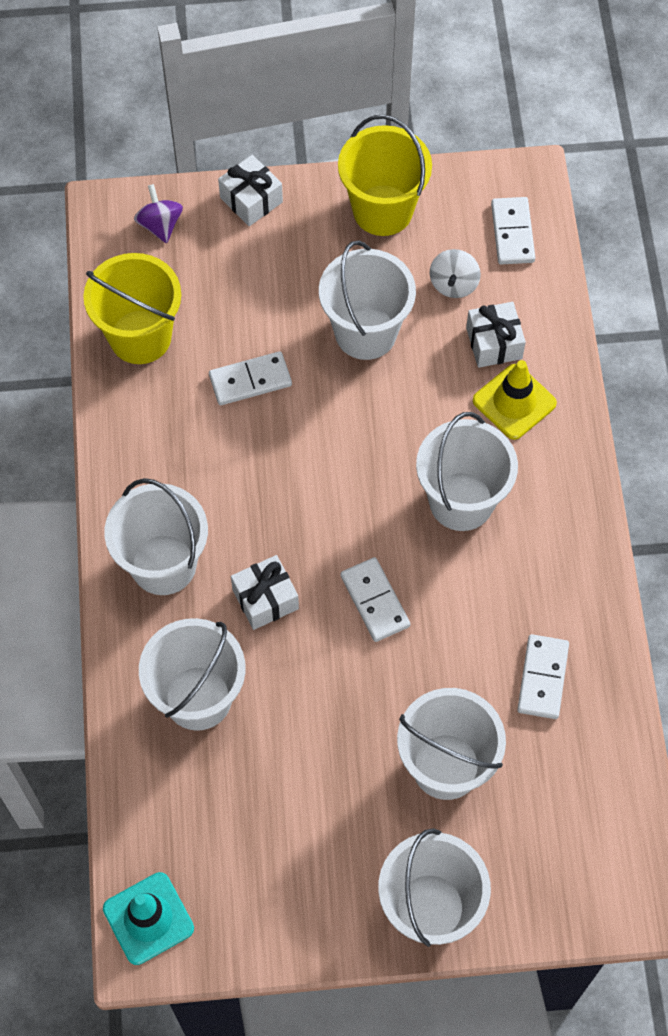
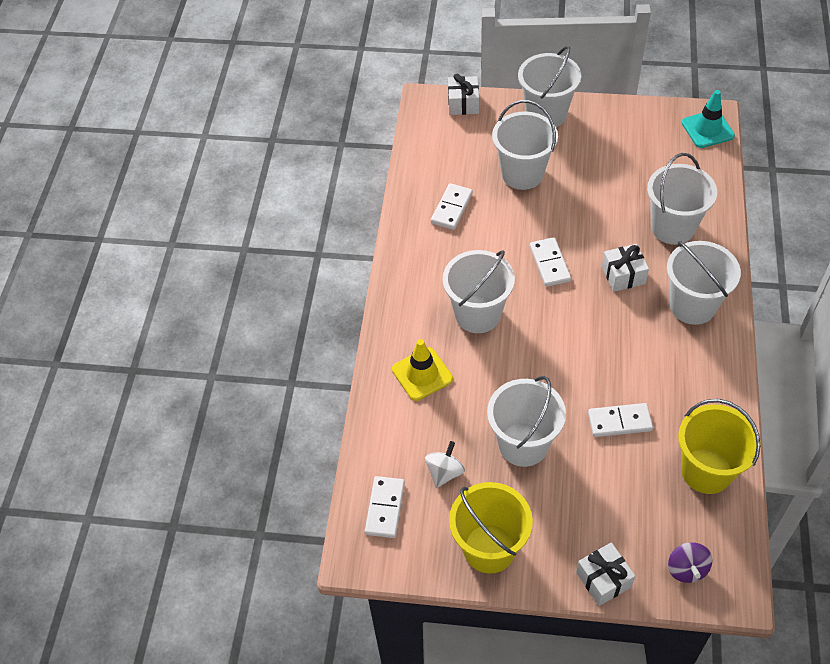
camera: 165 degrees left, 10 degrees down
(494, 343) = (425, 420): white gift -> white gift (463, 103)

